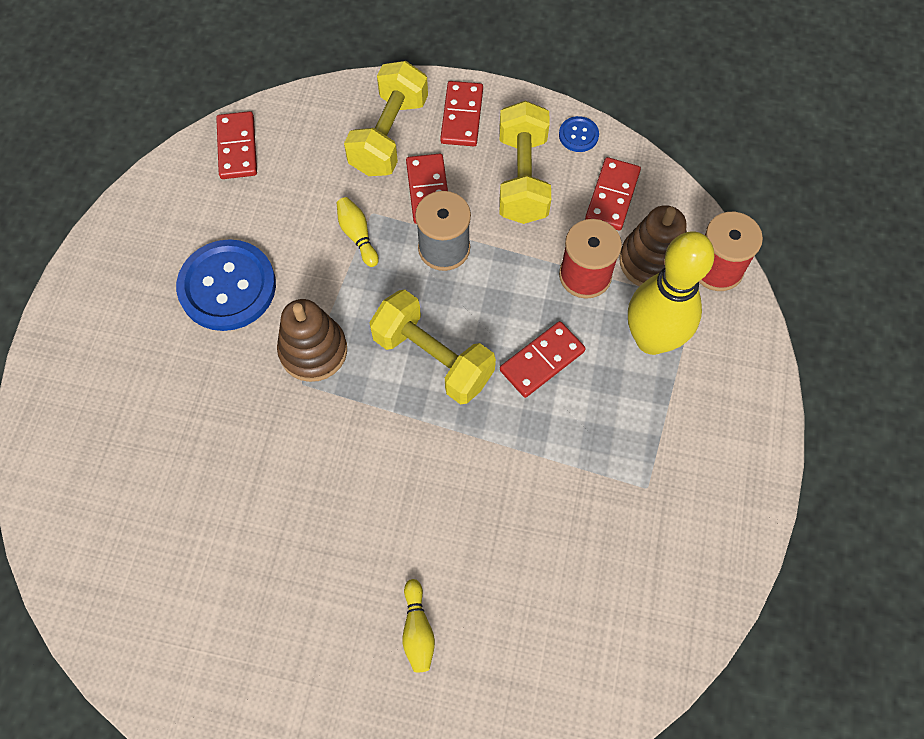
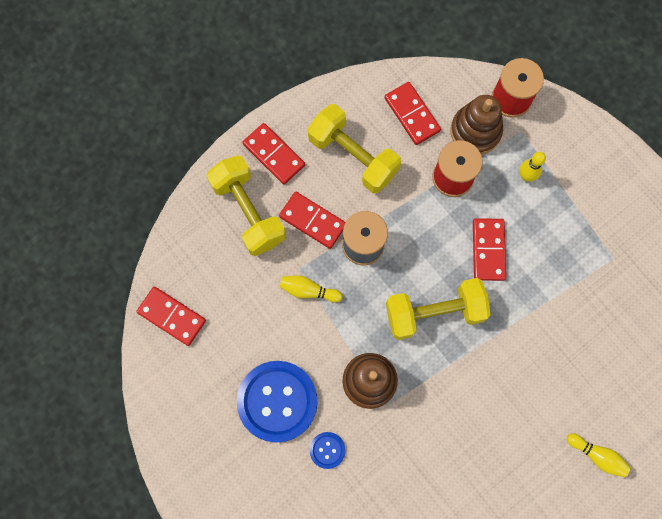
camera: 50 degrees left, 10 degrees up
(578, 135) = (351, 96): blue button -> blue button (327, 450)
(652, 339) = (526, 176): yellow bowling pin -> yellow bowling pin, size x0.42

